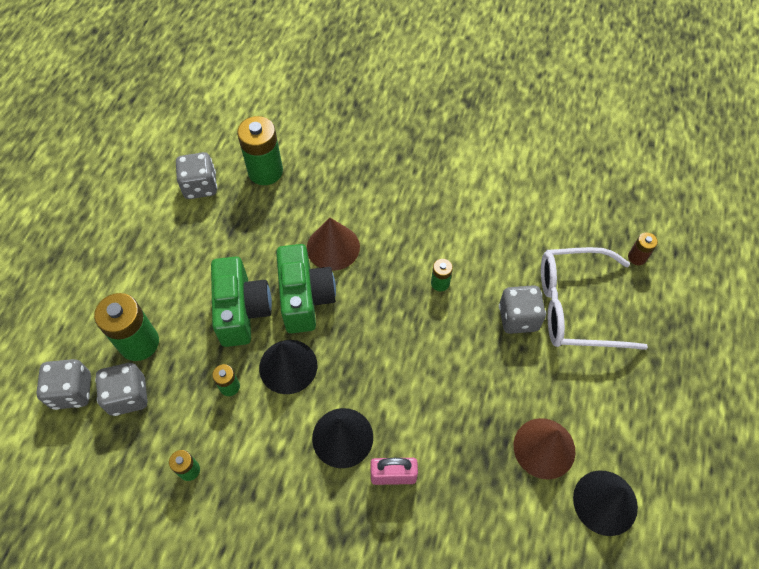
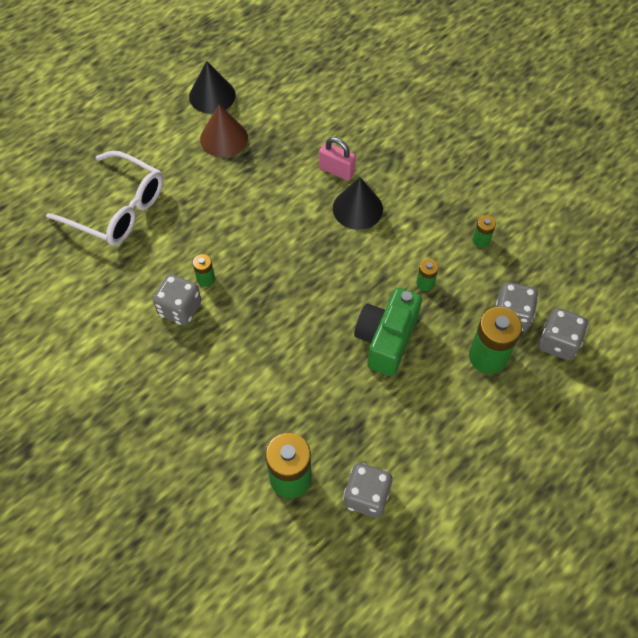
camera: 150 degrees left, 0 degrees up
(288, 366) = (371, 276): black cone -> none
(305, 298) = (326, 323): green camera -> none
(333, 247) = (273, 358): brown cone -> none
(518, 318) = (168, 222): grey dice -> grey dice (180, 309)
(637, 257) = (34, 219): brown battery -> none

